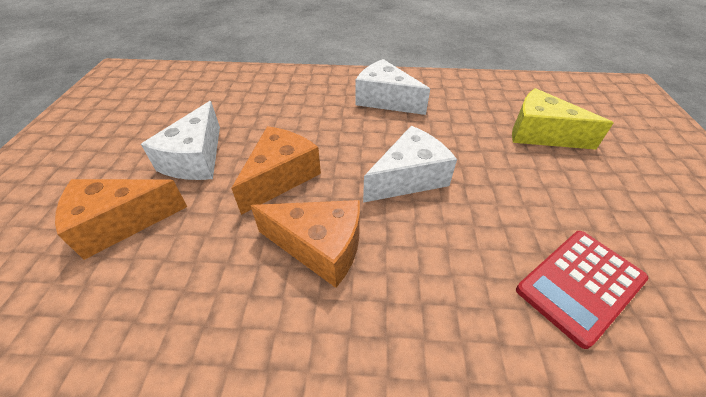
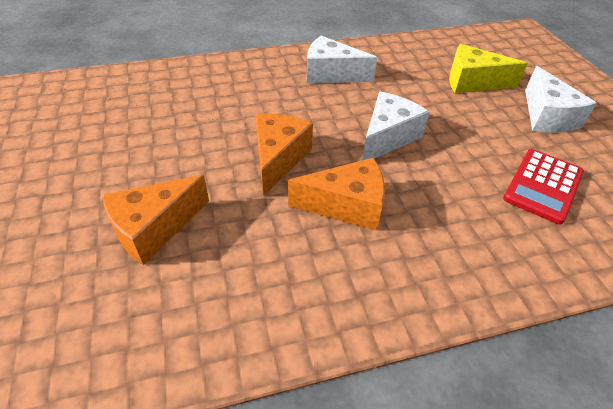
camera: 20 degrees left, 0 degrees up
(196, 158) = (186, 159): white cheese -> white cheese (546, 116)

